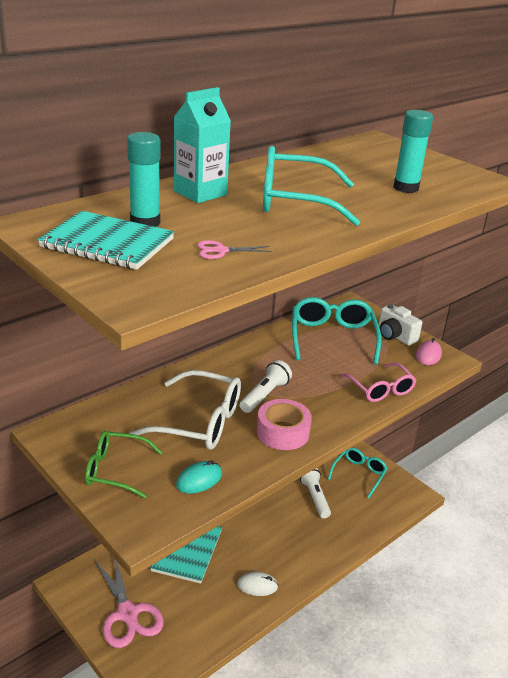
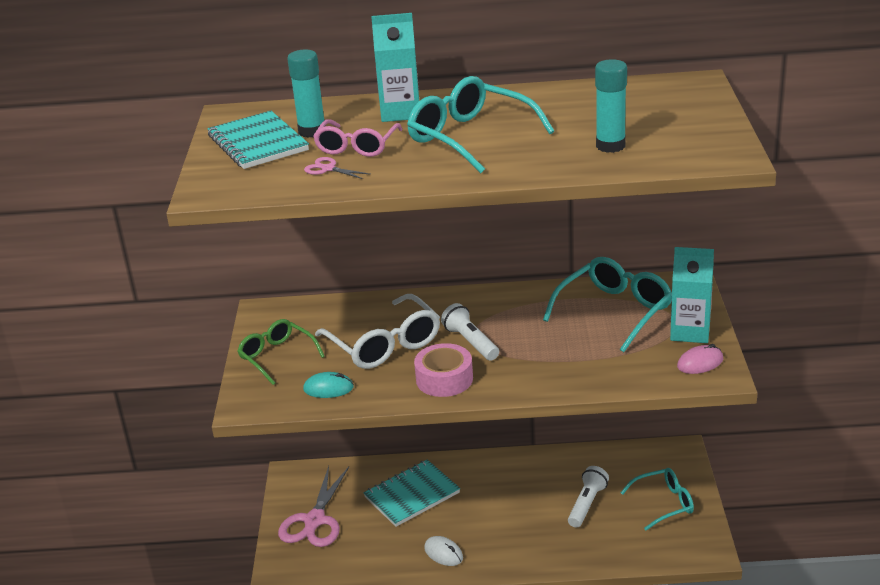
camera: 45 degrees right, 0 degrees up
(265, 395) = (470, 342): white flashlight -> white flashlight turned 105 degrees counterclockwise
(381, 389) = (593, 377): pink glasses -> pink glasses (356, 147)
(395, 336) = (690, 331): white camera -> turquoise carton

